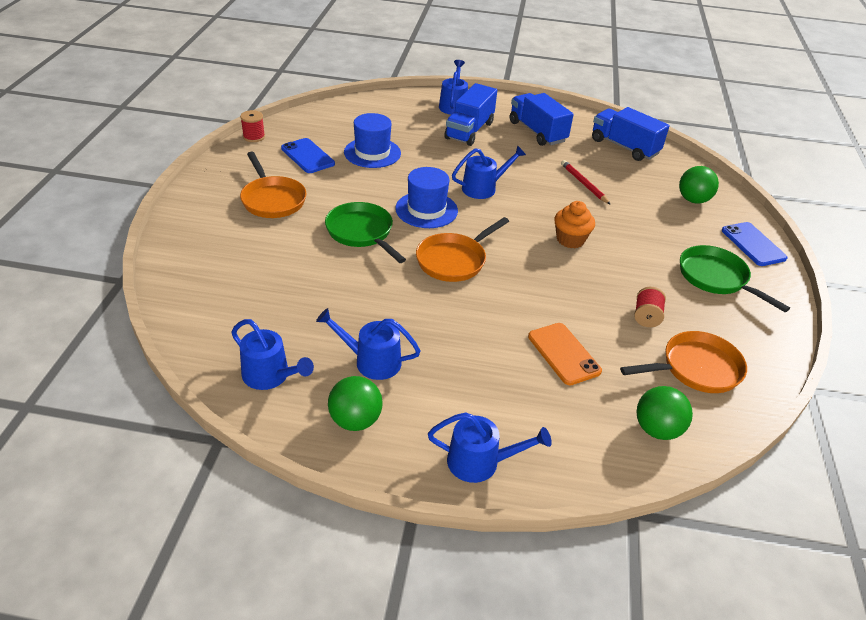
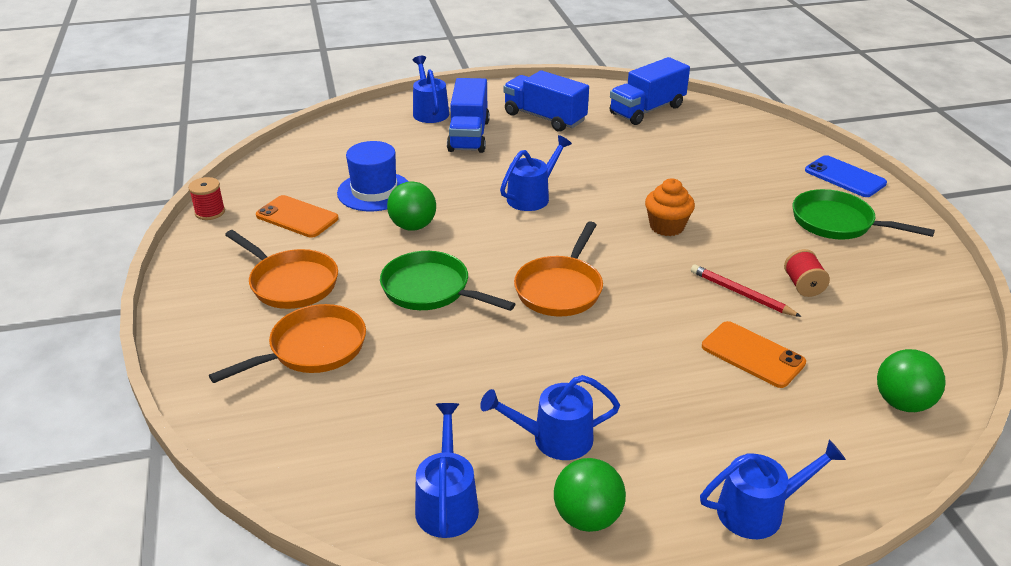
camera: 20 degrees left, 5 degrees down
(270, 376) = (447, 502): blue watering can -> blue watering can turned 105 degrees counterclockwise
(307, 156) = (297, 217): blue phone -> orange phone
(426, 210) = (486, 240): blue hat -> none
(584, 184) = (635, 161): red pencil -> red pencil (741, 293)
(624, 147) = (647, 110): blue truck -> blue truck turned 60 degrees counterclockwise
(693, 200) = (755, 148): green ball -> green ball (413, 226)
(696, 368) = (890, 324): orange pan -> orange pan (312, 349)

